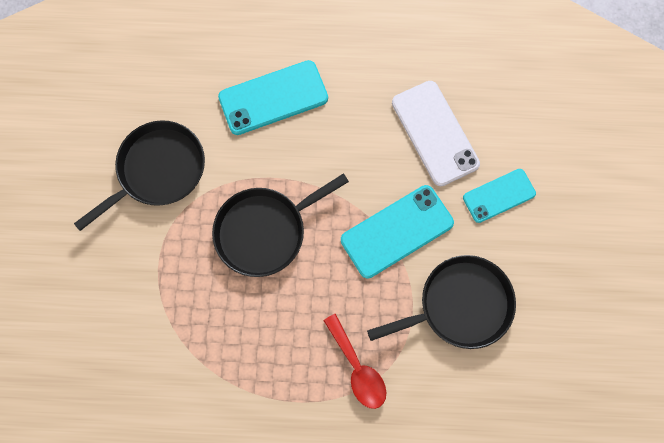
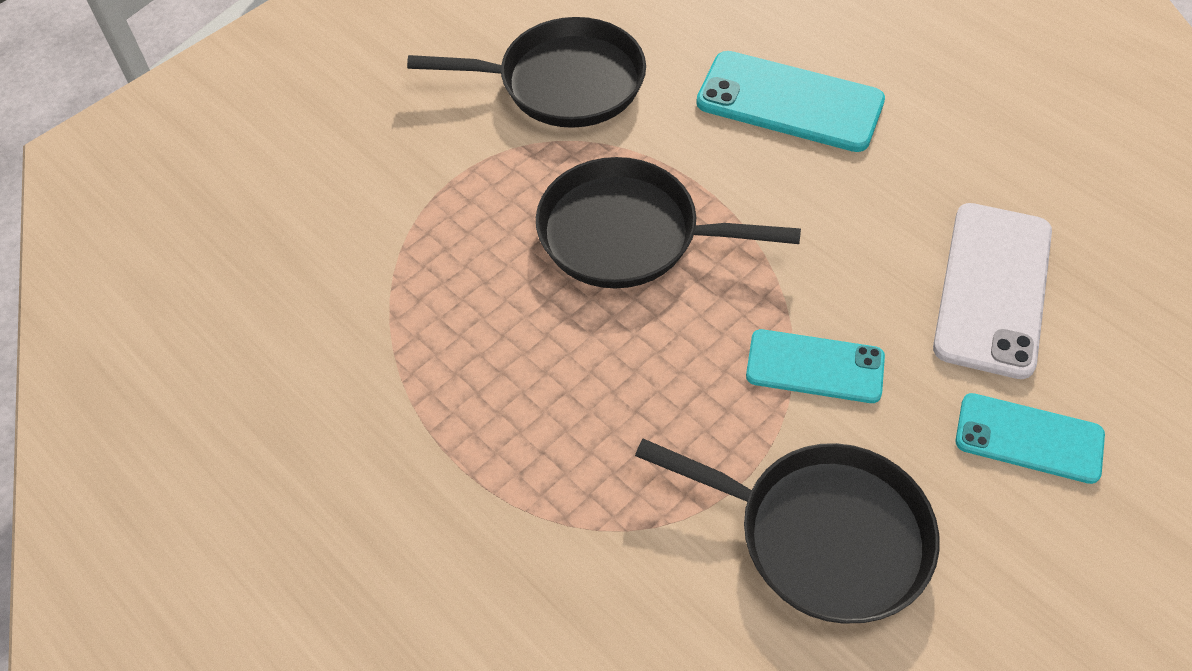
camera: 45 degrees right, 20 degrees down
(357, 368) = (583, 492): red spoon -> none
(397, 231) = (815, 367): turquoise phone -> turquoise phone, size x0.64

